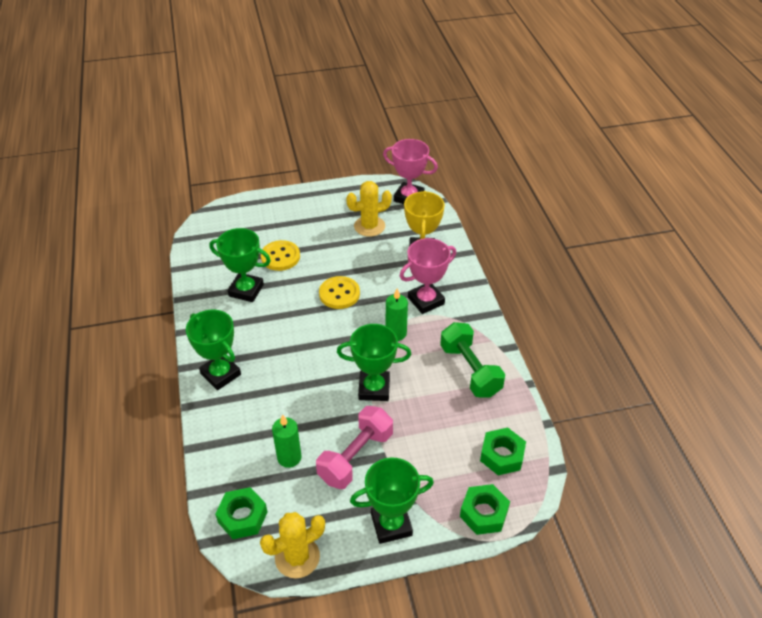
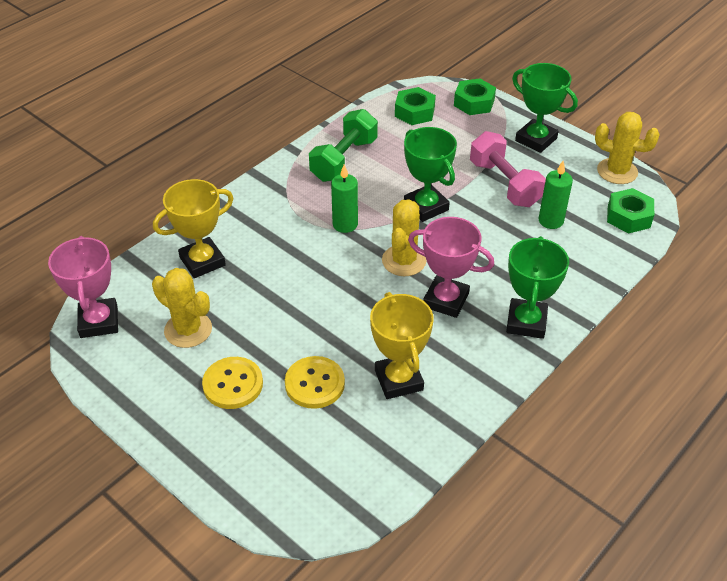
camera: 125 degrees left, 0 degrees up
(246, 290) = (398, 380): green trophy -> yellow trophy
(333, 345) = (404, 261): none -> yellow cactus
(339, 294) = (329, 294): yellow button -> yellow button (233, 384)
(356, 457) = (504, 184): pink dumbbell -> pink dumbbell turned 60 degrees clockwise
(426, 301) = (279, 224): pink trophy -> pink trophy (446, 300)

